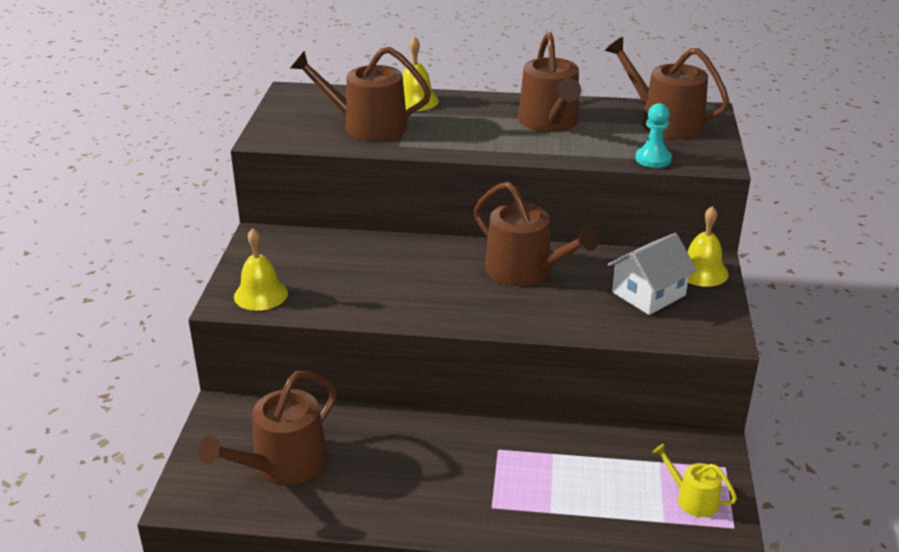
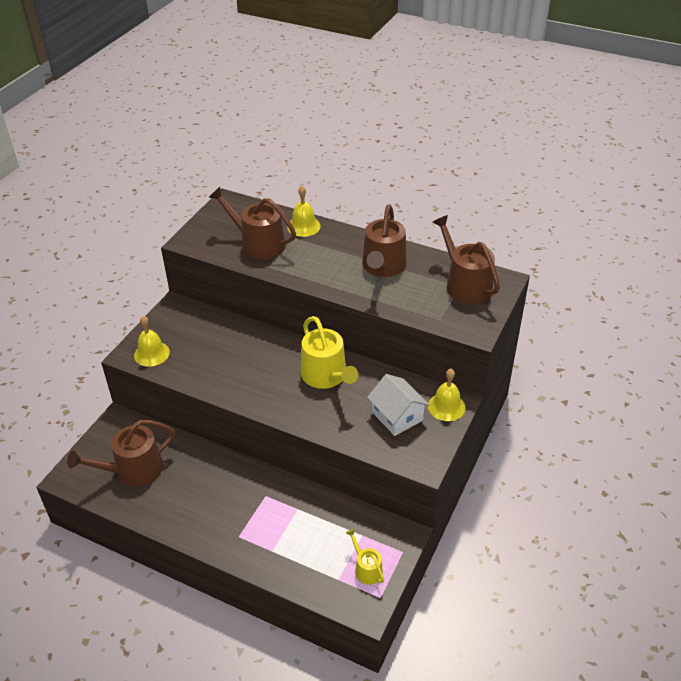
camera: 20 degrees right, 10 degrees up
(525, 271) = (326, 376): brown watering can -> yellow watering can
(648, 294) = (397, 416): white house -> white house turned 75 degrees clockwise
(653, 159) = (432, 318): turquoise pawn -> none

